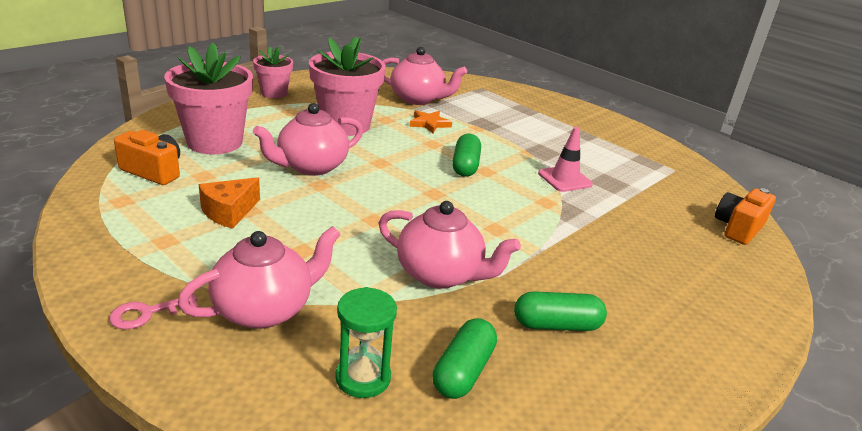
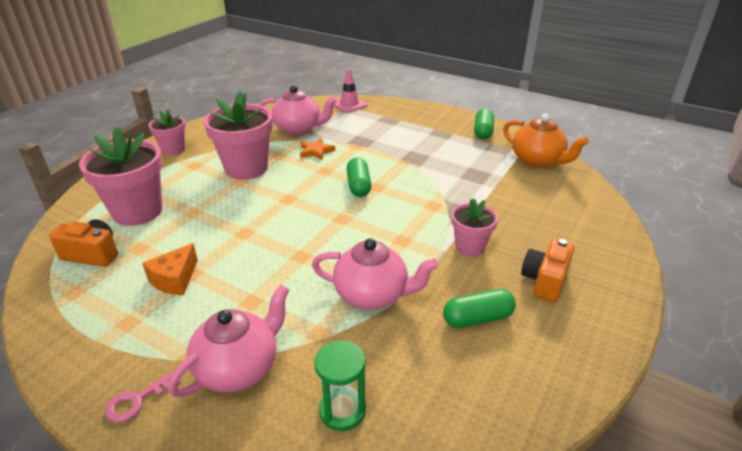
camera: 10 degrees left, 5 degrees up
(311, 166) = (231, 216): pink teapot -> none
(463, 371) = (419, 382): green capsule -> green capsule (483, 132)
(564, 179) = (441, 180): pink traffic cone -> pink traffic cone (349, 104)
(574, 252) = (470, 247): none -> pink flower pot
(692, 183) = (537, 161): none -> orange teapot
(738, 228) = (583, 194): orange camera -> orange camera (545, 281)

